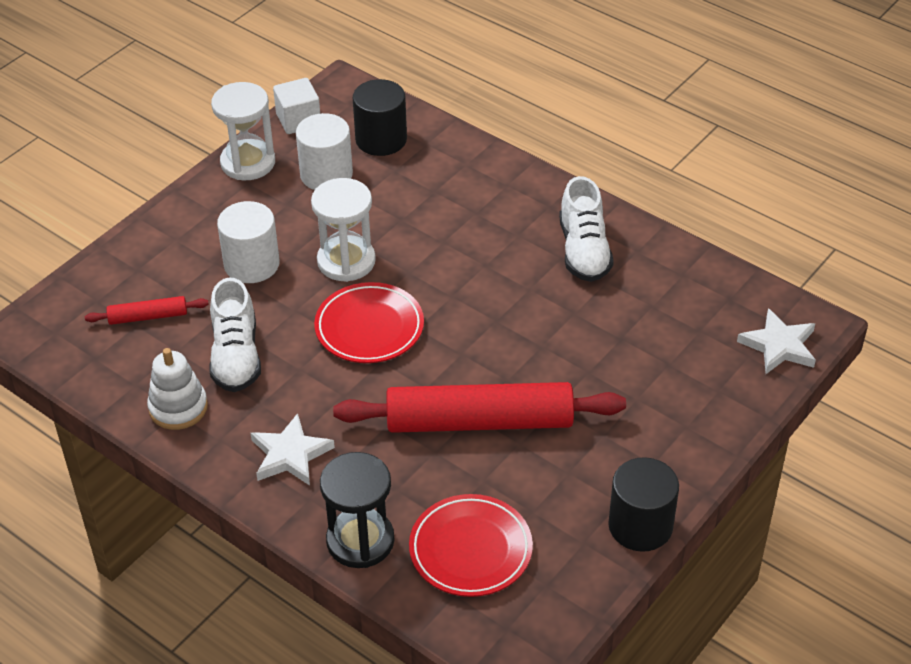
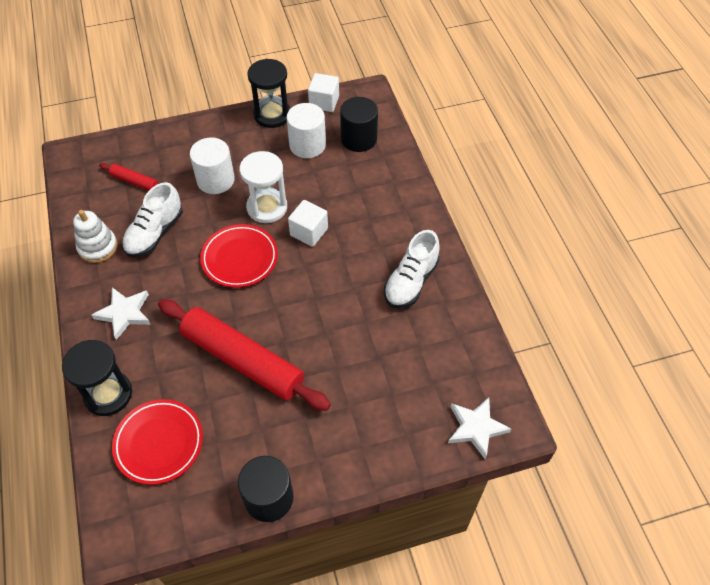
camera: 35 degrees right, 10 degrees up
(248, 163) = (272, 115): white hourglass -> black hourglass
(422, 261) = (309, 232): none -> white cube

